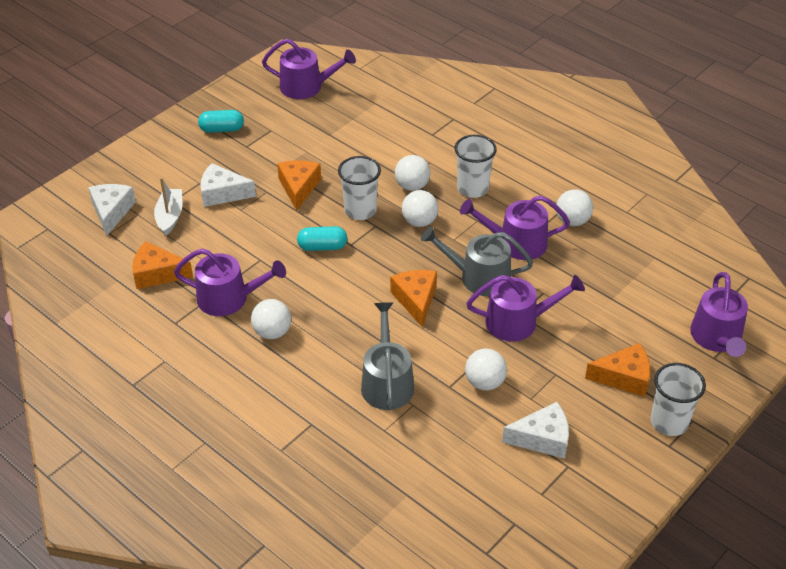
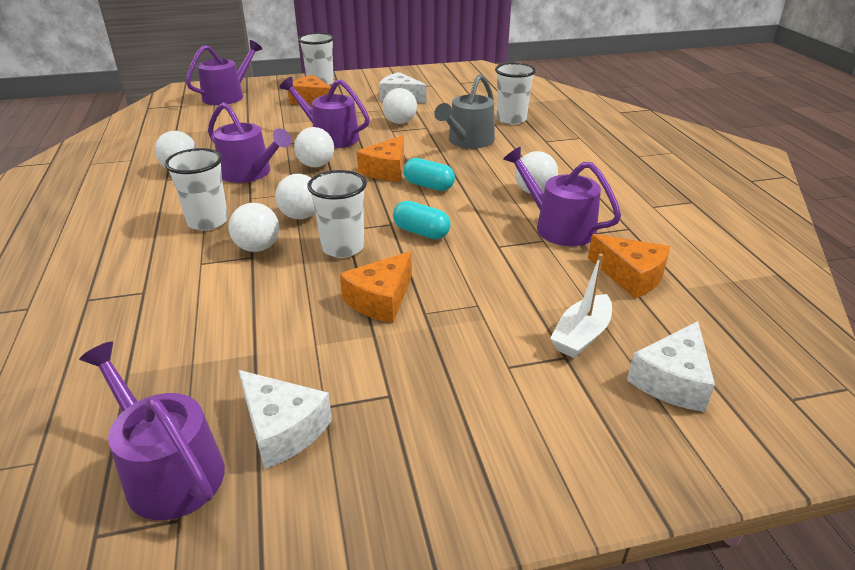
camera: 145 degrees left, 10 degrees down
(222, 129) = (400, 451): turquoise capsule -> turquoise capsule (428, 186)
(222, 193) = (486, 335): white cheese -> white cheese (282, 429)
(377, 452) = (511, 119): none -> white cup
(479, 277) = (316, 165): grey watering can -> white ball

